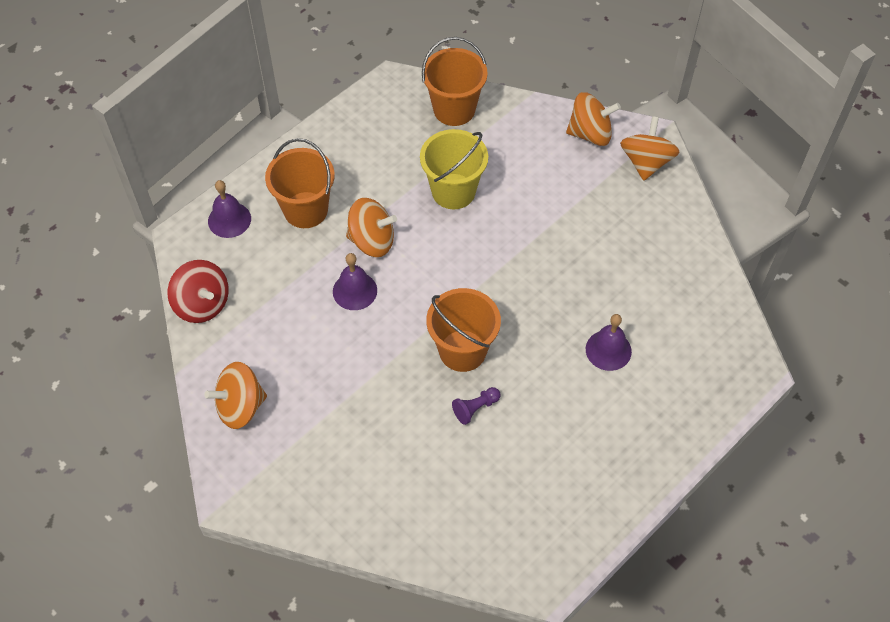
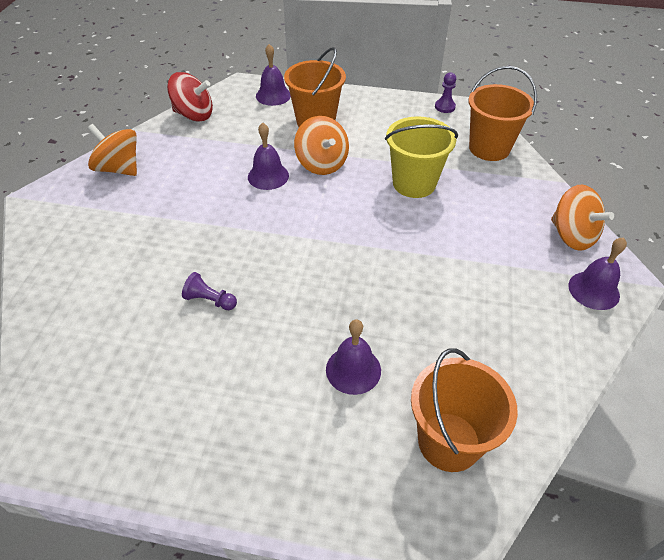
camera: 55 degrees right, 10 degrees down
(202, 304) = (194, 115): red spinning top -> red spinning top turned 90 degrees counterclockwise
(371, 99) = (445, 107): none -> purple pawn
(462, 350) = (264, 263): orange bucket -> orange bucket (449, 441)
(646, 162) = (593, 290): orange spinning top -> purple bell

